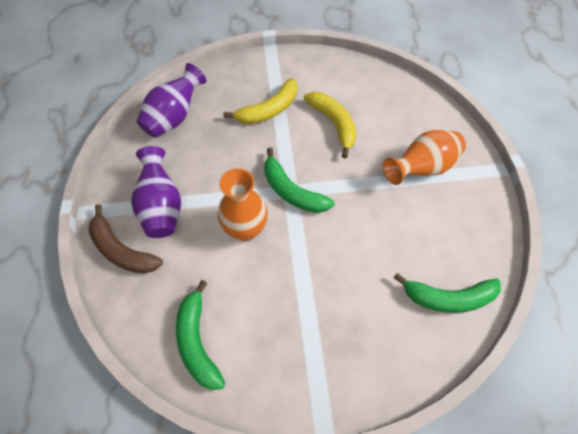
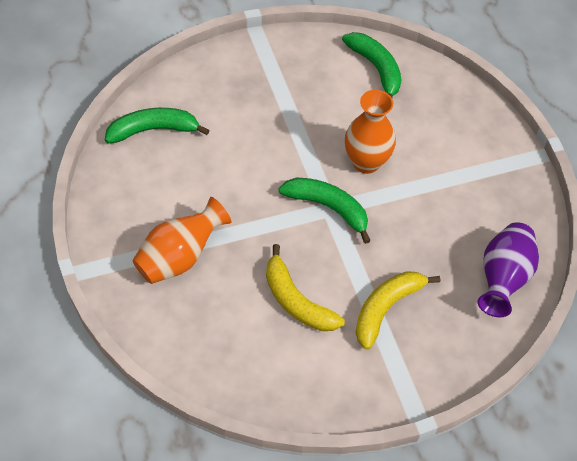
camera: 165 degrees right, 5 degrees down
(121, 250) = (481, 127): brown banana -> none
(162, 207) = (463, 171): purple vase -> none

